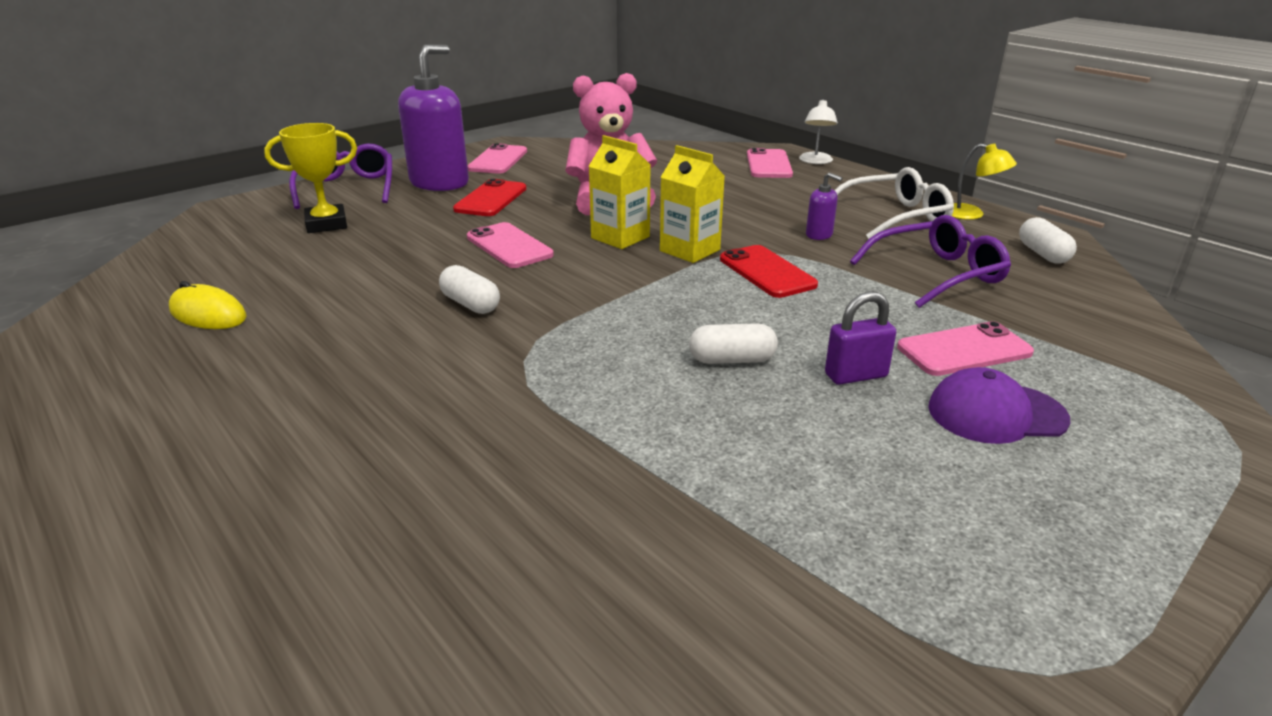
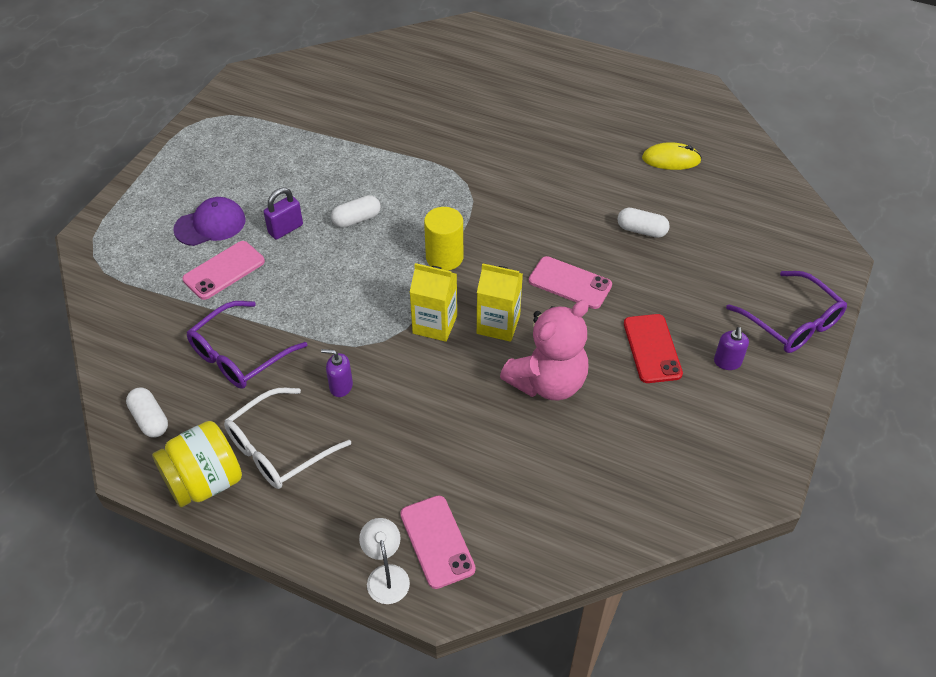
camera: 155 degrees right, 20 degrees up
(326, 224) = (731, 264): yellow trophy -> none
(439, 183) = (727, 362): purple soap dispenser -> purple soap dispenser, size x0.43
(470, 304) = (536, 215): white capsule -> white capsule (641, 230)
(498, 160) = (728, 435): pink phone -> none
(633, 294) = (444, 257): none -> yellow cylinder
(767, 272) = (366, 314): red phone -> none
(971, 214) = (204, 482): yellow lamp -> yellow jar

